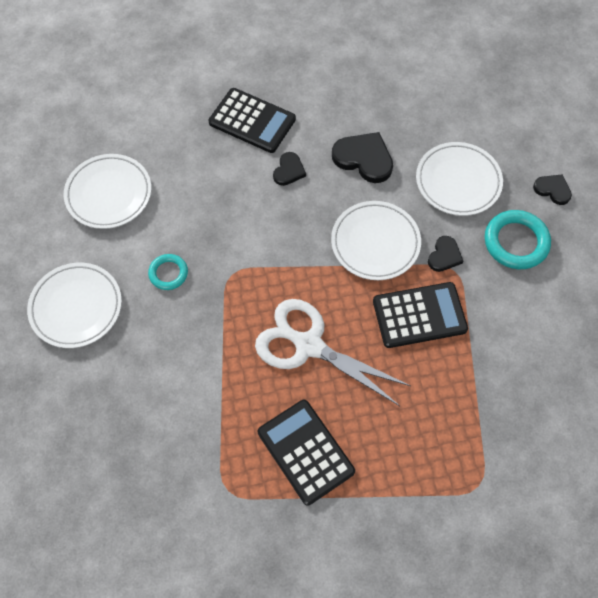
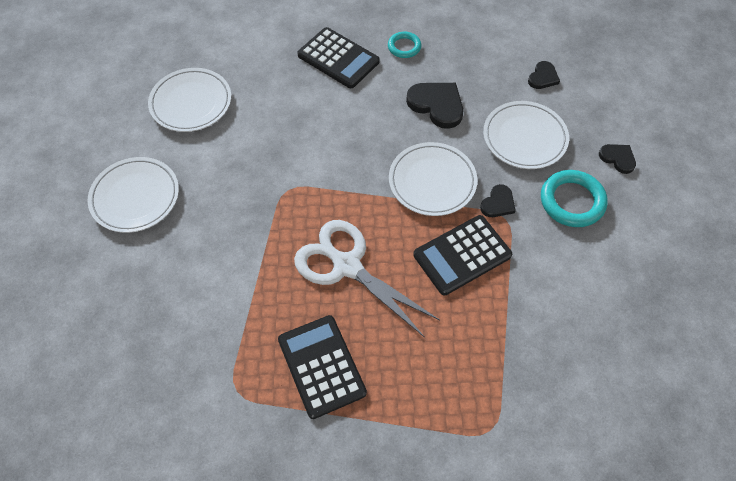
camera: 10 degrees right, 5 degrees down
(168, 273) = (228, 180): turquoise ring -> turquoise ring (404, 47)
(289, 170) = (363, 106): black heart -> black heart (543, 77)
(419, 315) = (462, 255): black calculator -> black calculator turned 150 degrees clockwise

